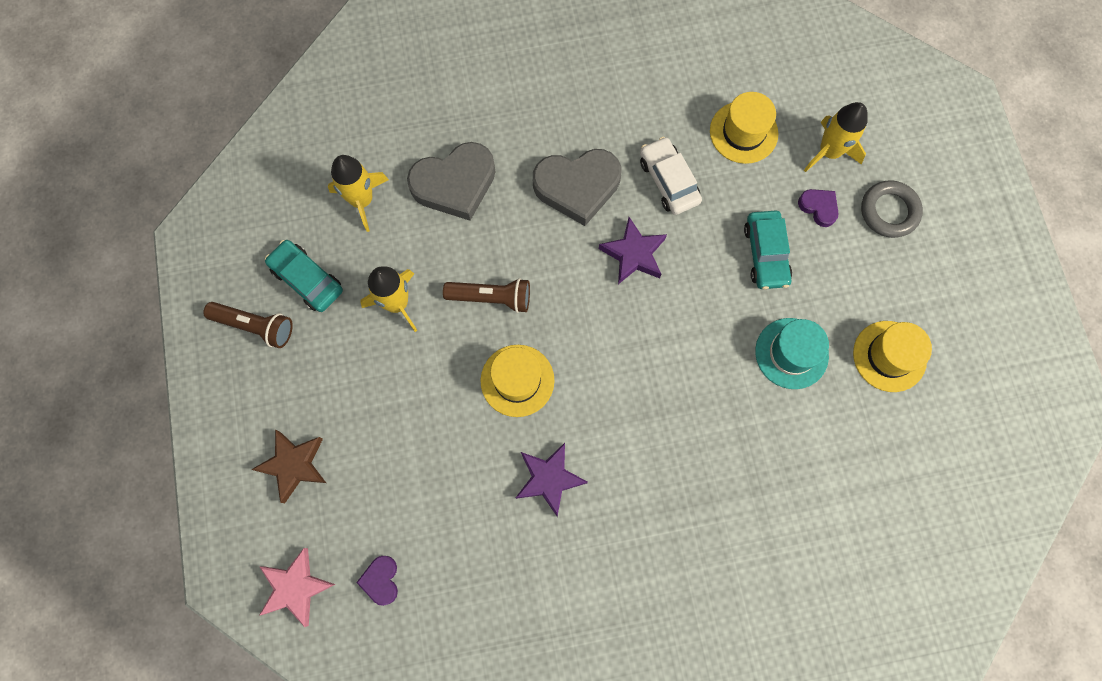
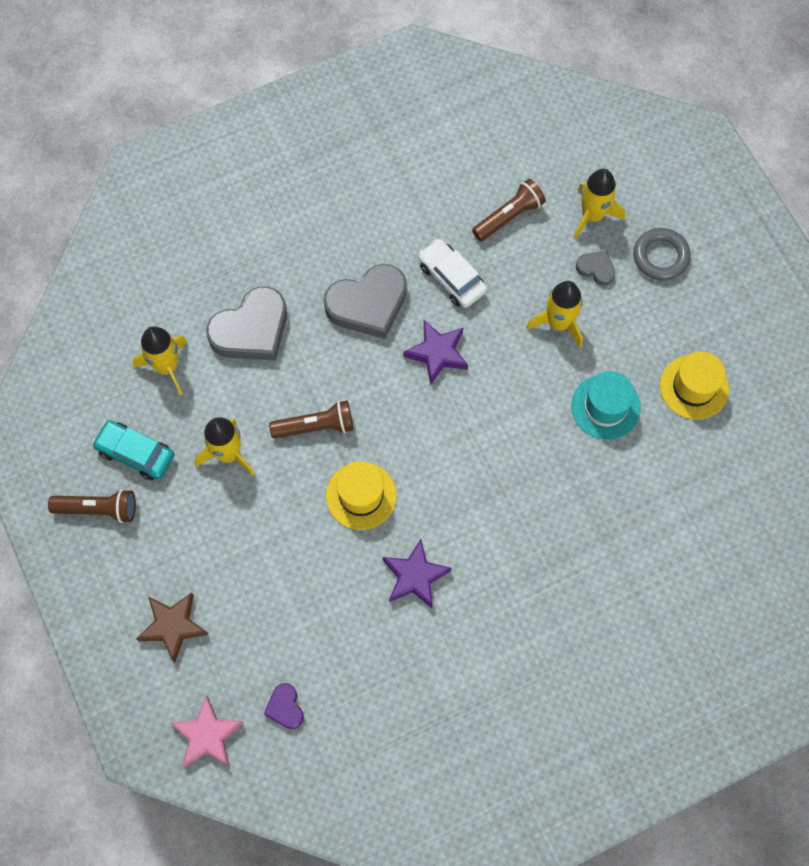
camera: 15 degrees left, 5 degrees down
(743, 132) = (509, 216): yellow hat -> brown flashlight
(765, 254) = (558, 323): turquoise car -> yellow rocket
(818, 207) = (596, 269): purple heart -> grey heart

